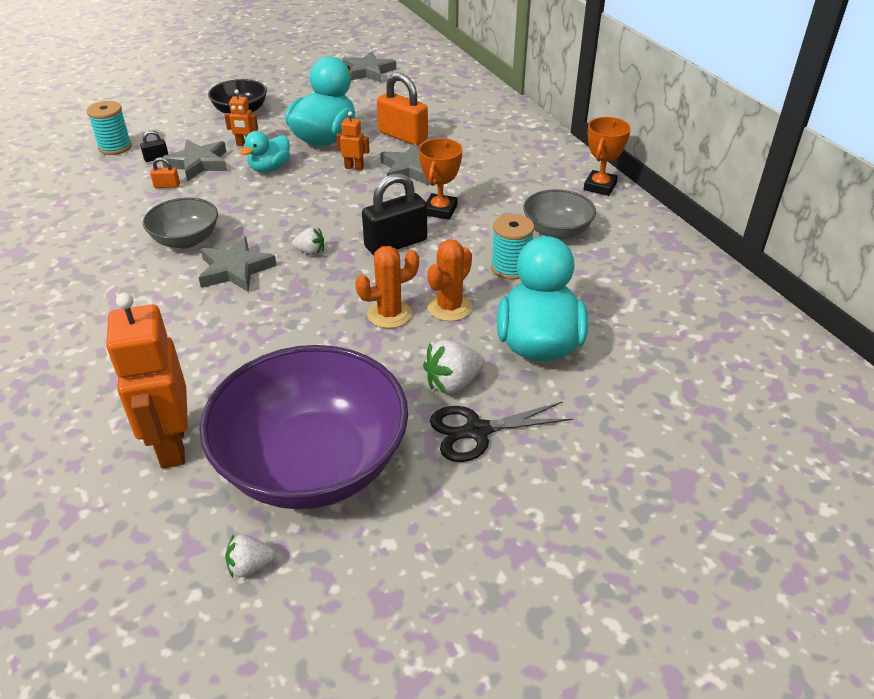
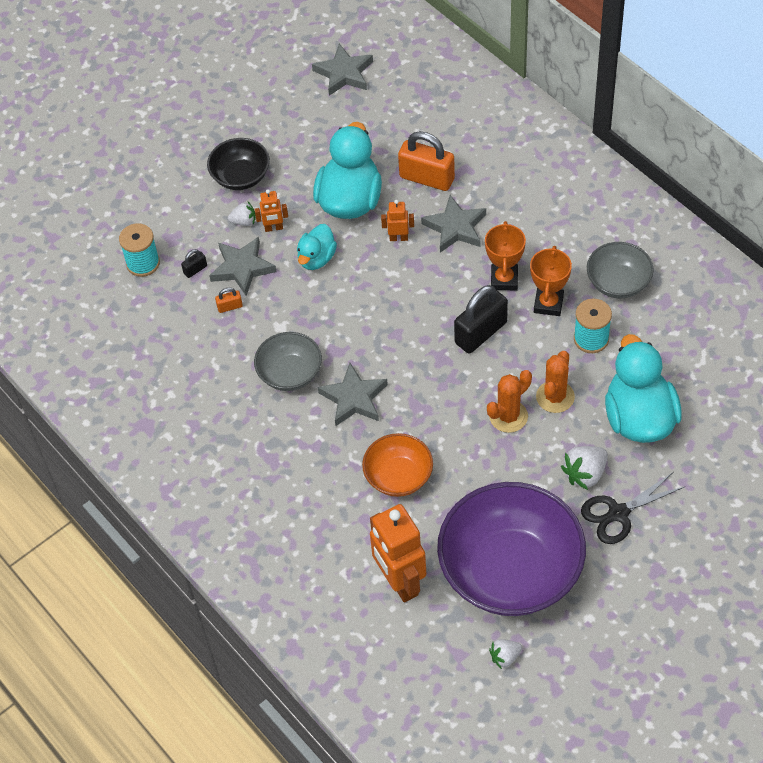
camera: 10 degrees left, 15 degrees up
(238, 343) = (398, 476): none -> orange bowl
(310, 252) = (409, 361): white strawberry -> white strawberry (244, 221)
(600, 187) = (641, 211): orange trophy -> orange trophy (548, 304)

